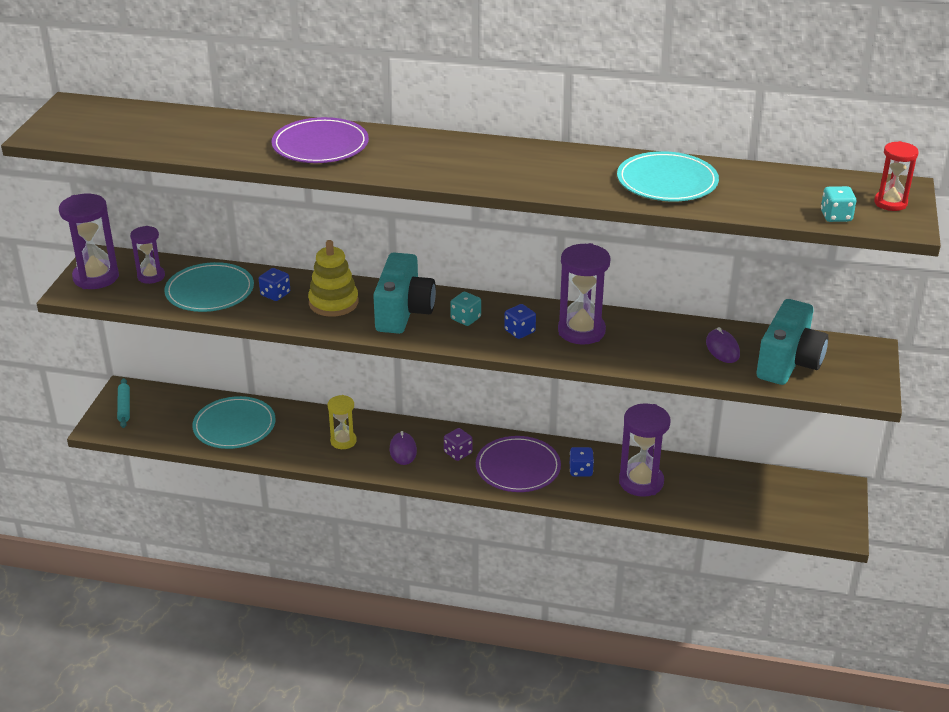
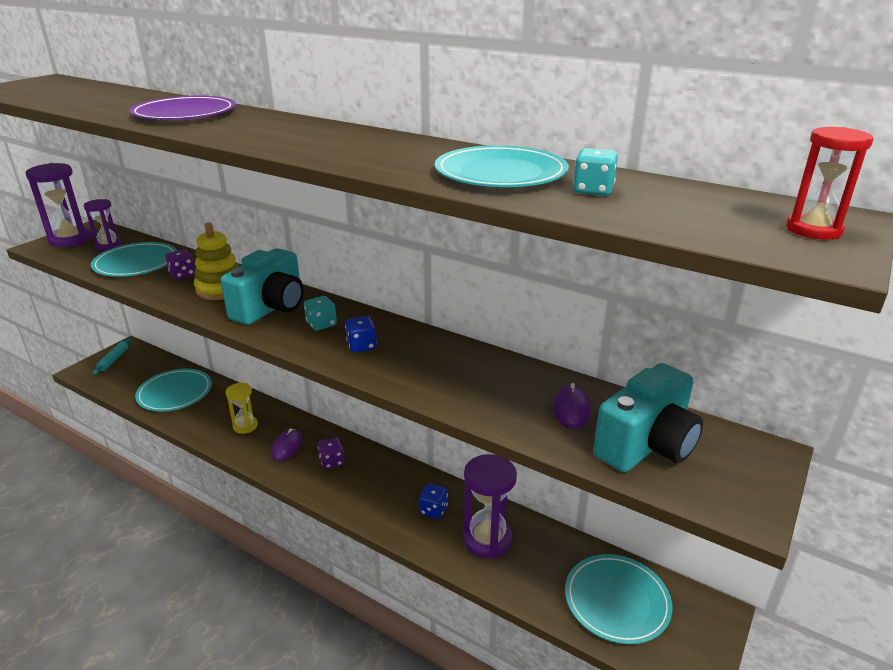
camera: 20 degrees right, 5 degrees down
(275, 294) = (182, 274): blue dice -> purple dice
(518, 467) = (375, 490): purple plate -> none
(581, 331) = (424, 358): purple hourglass -> none
(765, 499) = (617, 600): none -> turquoise plate
(836, 216) = (712, 232): turquoise dice -> turquoise dice (593, 190)

